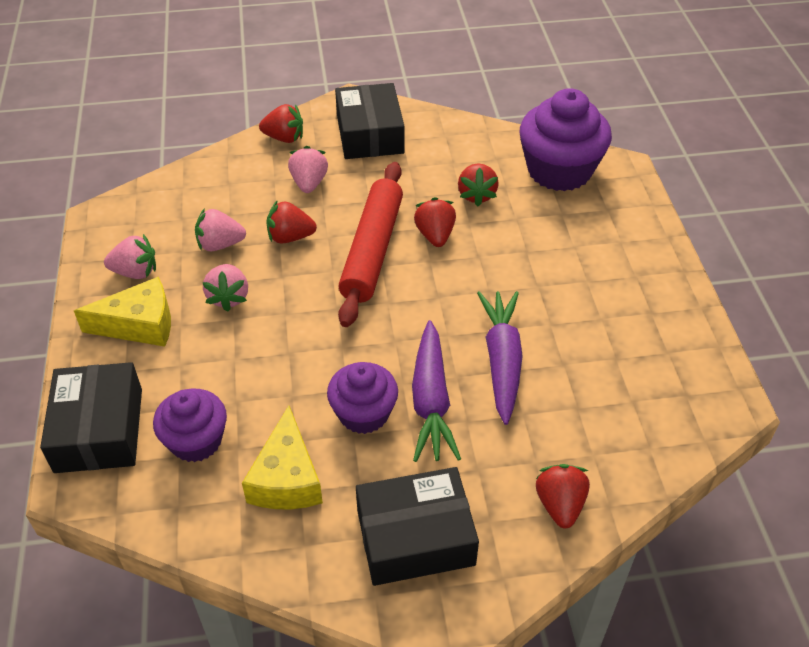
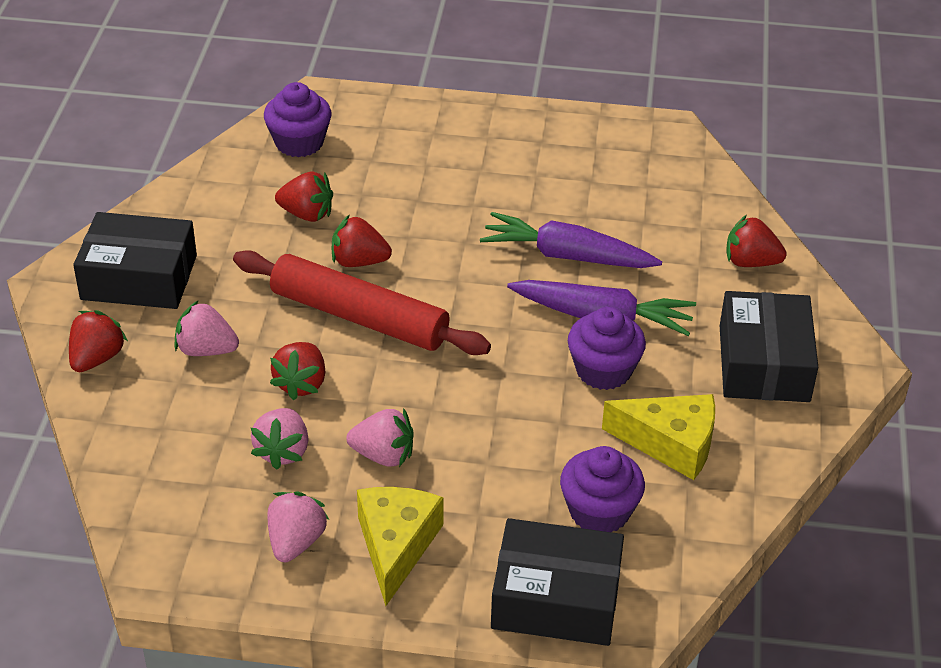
camera: 75 degrees left, 5 degrees down
(559, 170) = (299, 142): purple cupcake -> purple cupcake, size x0.62

